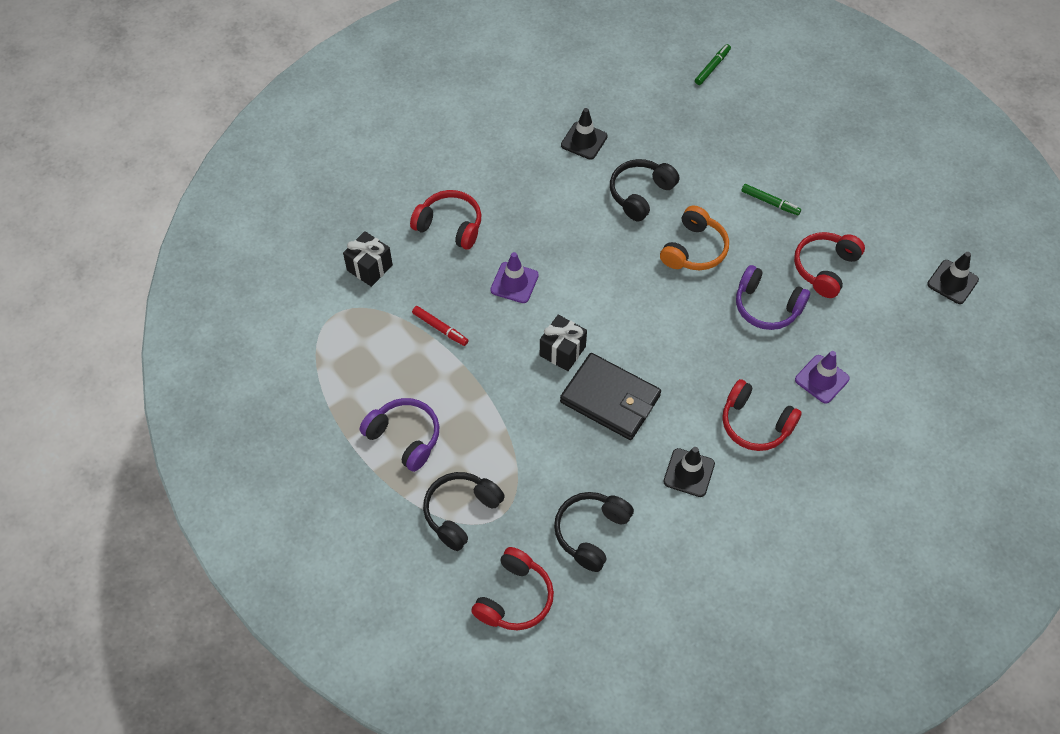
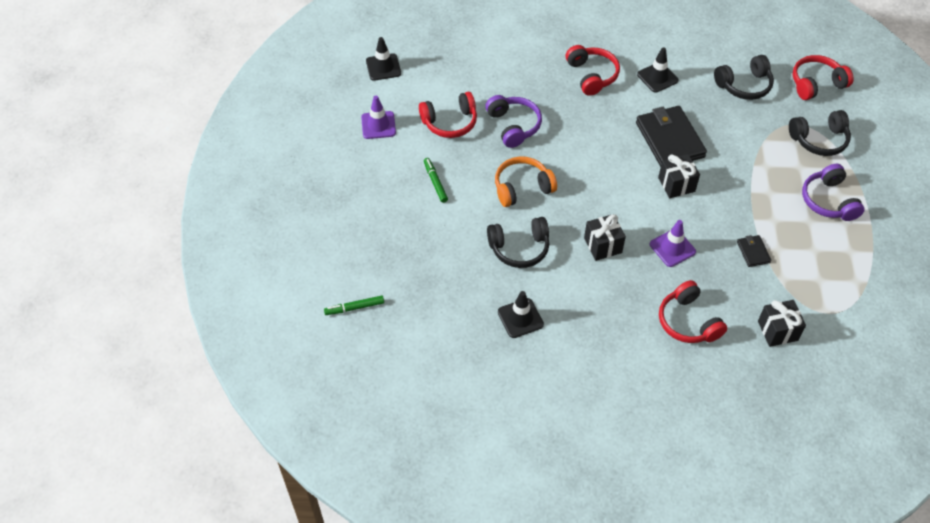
camera: 140 degrees left, 5 degrees down
(440, 328) = (753, 252): red marker -> black wallet
(575, 244) = (603, 245): none -> black gift
(821, 379) = (526, 71): purple traffic cone -> purple traffic cone (378, 125)

